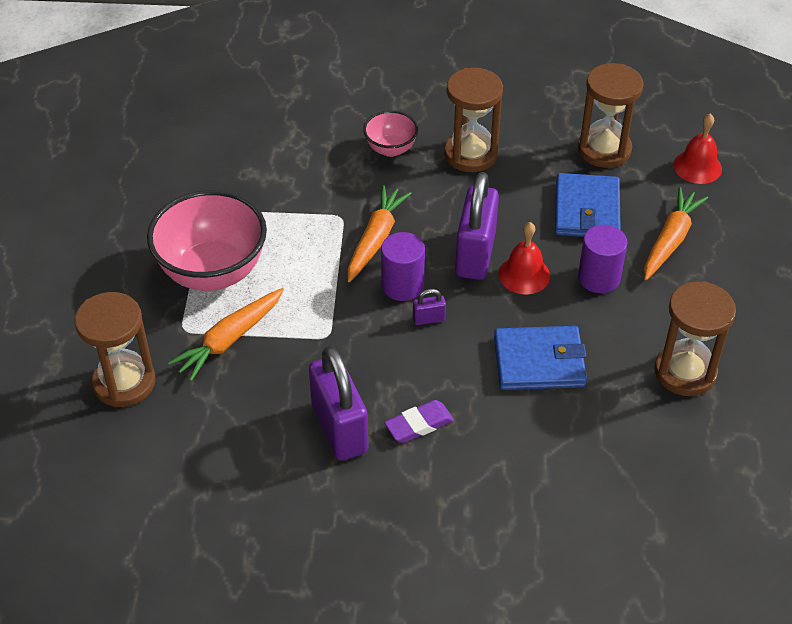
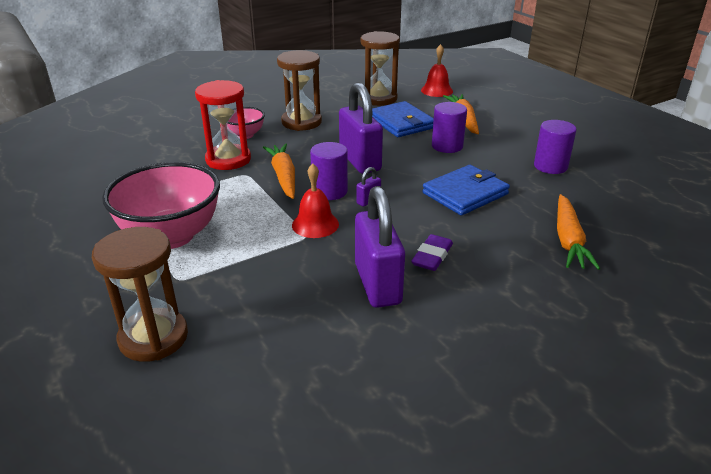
camera: 35 degrees left, 15 degrees down
(230, 339) = (228, 269): orange carrot -> orange carrot (568, 240)
(339, 428) = (377, 284): purple padlock -> purple padlock turned 45 degrees clockwise
(342, 184) = (228, 160): none -> red hourglass
(524, 275) = (402, 159): red bell -> red bell (315, 224)
(685, 372) = (550, 166): brown hourglass -> purple cylinder

